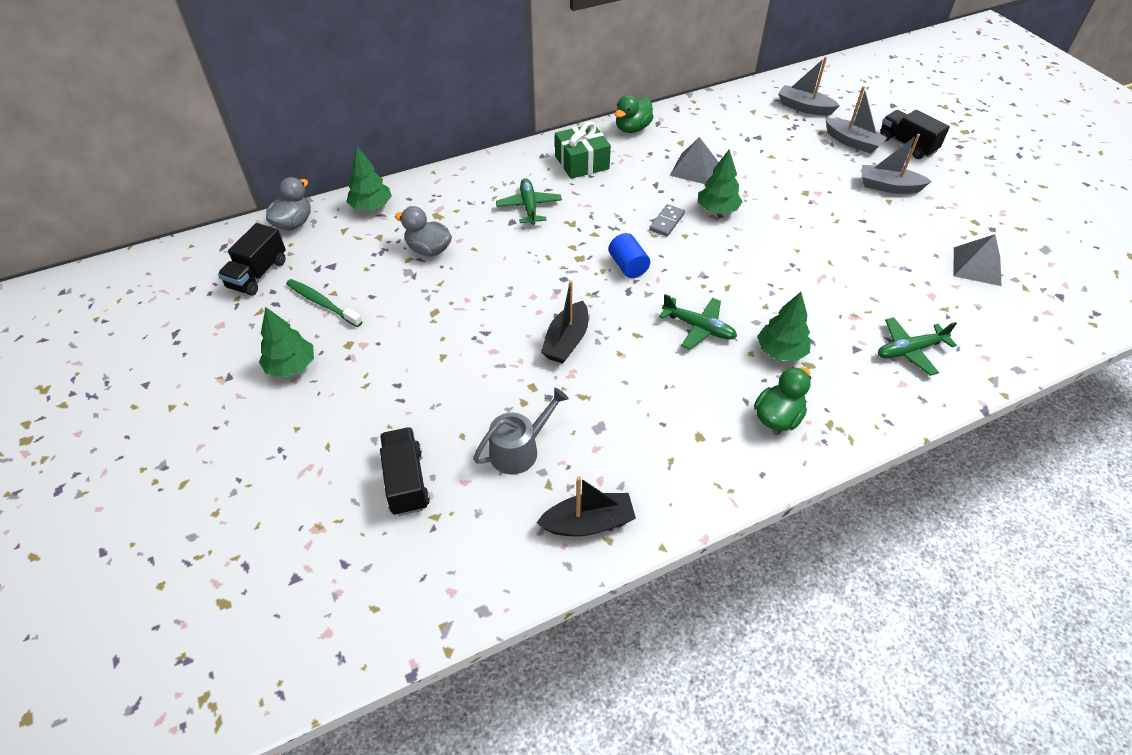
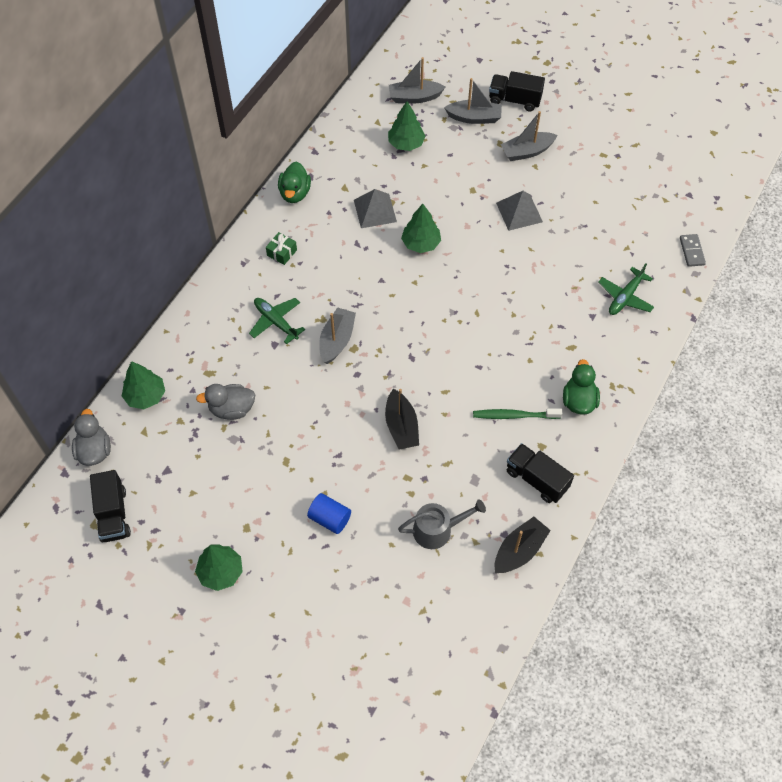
camera: 35 degrees left, 10 degrees up
(322, 303) = (192, 507): green toothbrush -> green toothbrush (514, 415)
(406, 481) = (383, 600): black truck -> black truck (536, 479)
(519, 450) = (437, 530): grey watering can -> grey watering can turned 60 degrees clockwise
(570, 245) = (337, 340): none -> grey boat
(582, 162) = (282, 253): green gift -> green gift, size x0.55
(628, 266) = (395, 335): blue cylinder -> blue cylinder (330, 518)
(667, 222) = (392, 277): grey domino -> grey domino (692, 251)
(699, 328) = (482, 360): green plane -> none
(781, 351) = (547, 347): green tree -> green tree (406, 144)
(977, 266) = (626, 197): grey pyramid -> grey pyramid (519, 212)

